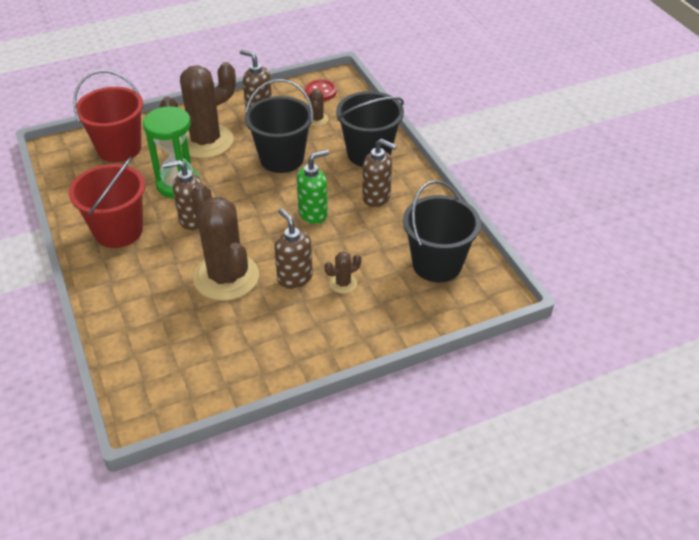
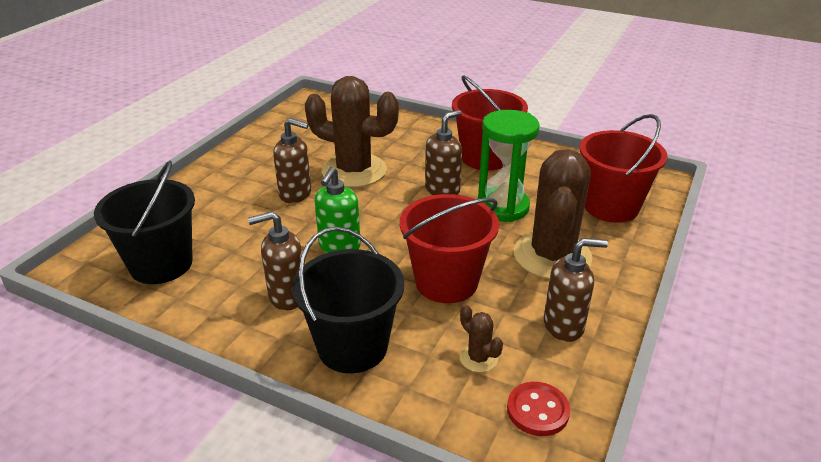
camera: 140 degrees right, 10 degrees down
(282, 159) = (446, 282): black bucket -> red bucket
(343, 283) = (247, 209): brown cactus -> none

